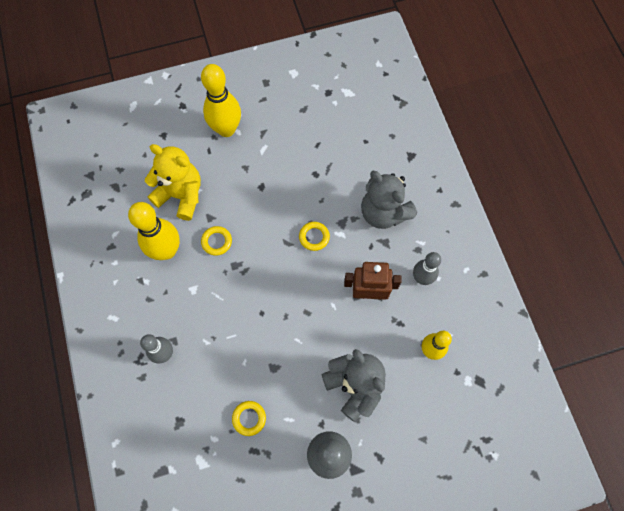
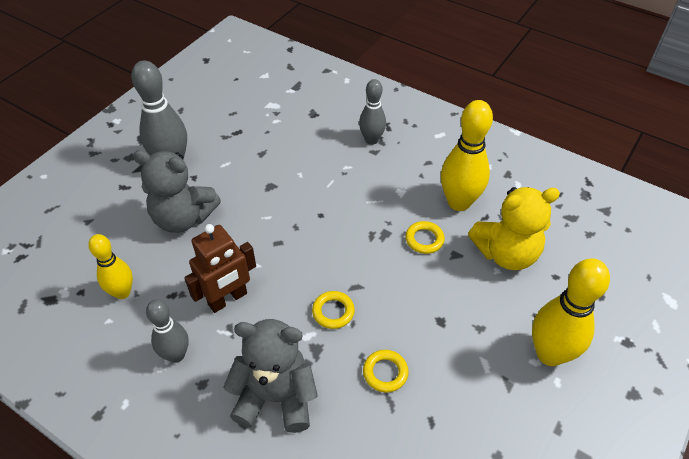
camera: 140 degrees right, 20 degrees down
(249, 418) = (260, 146): yellow ring -> yellow ring (385, 372)

